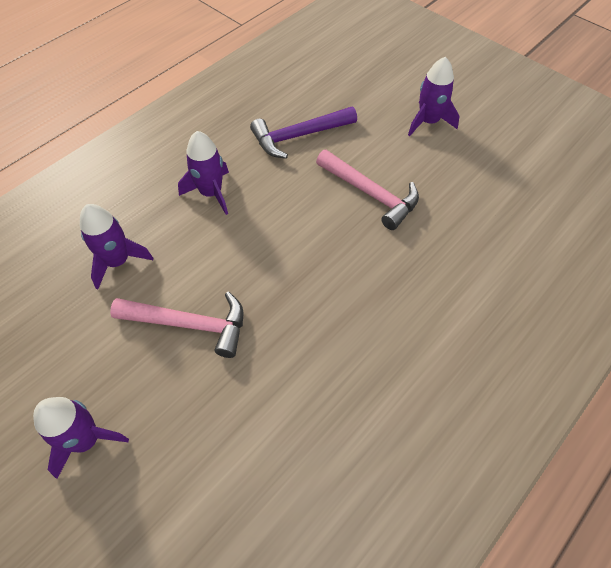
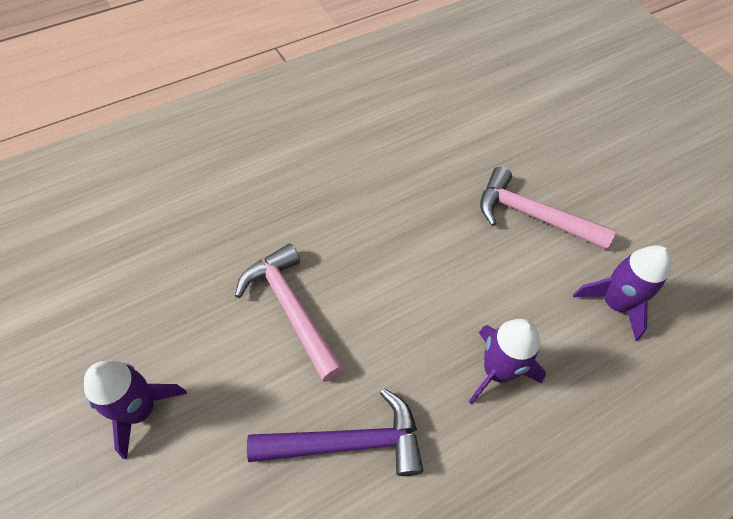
camera: 165 degrees left, 0 degrees up
(86, 440) = (619, 153): purple rocket -> none

